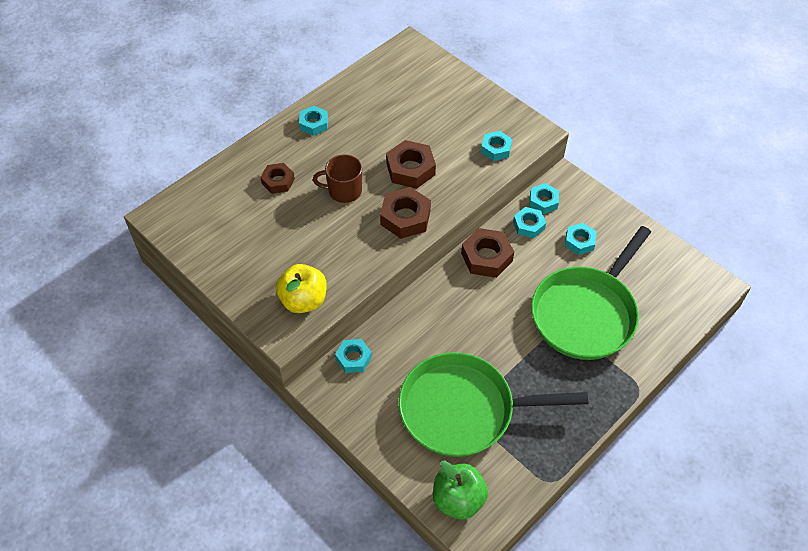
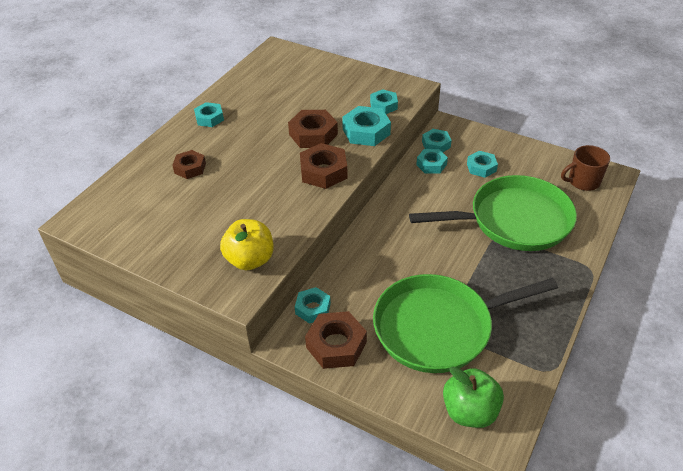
camera: 15 degrees left, 10 degrees down
(344, 191) = (257, 163): brown mug -> brown mug (583, 181)
(465, 178) = (366, 131): none -> turquoise nut
(486, 257) = (405, 196): brown nut -> brown nut (336, 345)
(586, 313) = (514, 220): green pan -> green pan turned 120 degrees counterclockwise

